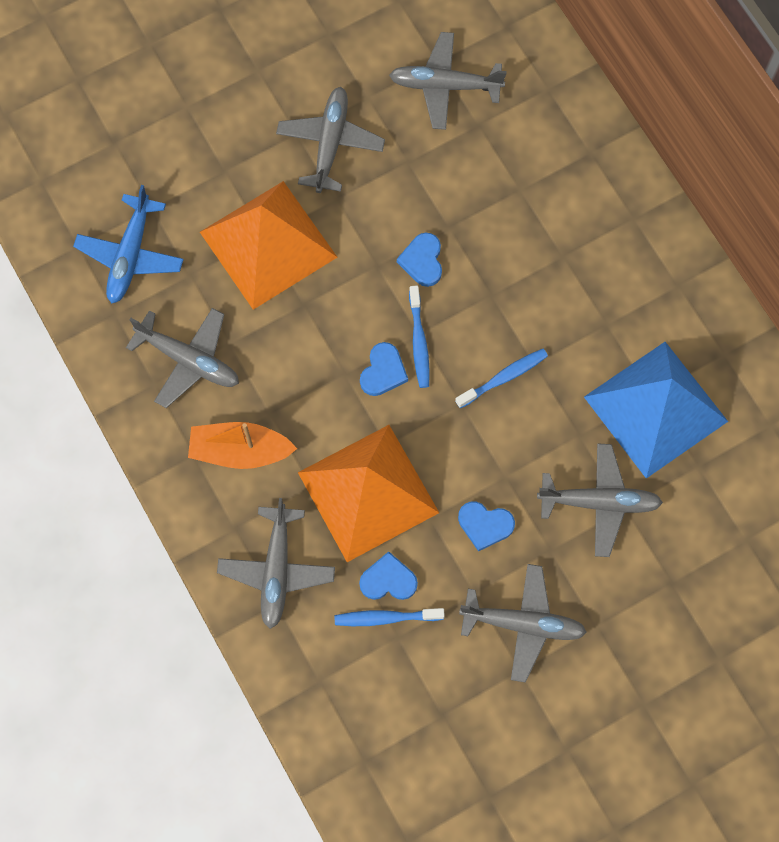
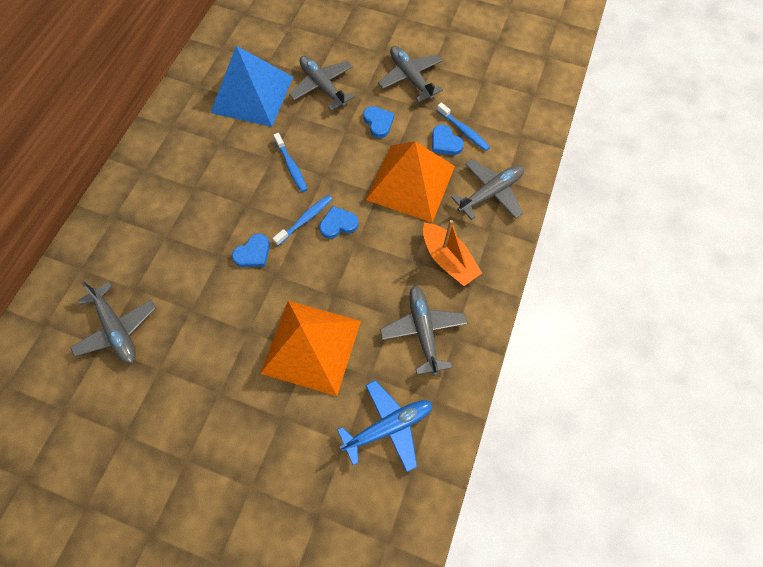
camera: 130 degrees left, 5 degrees down
(330, 143) = (210, 366): grey plane -> none
(504, 377) = (291, 166): blue toothbrush -> blue toothbrush turned 135 degrees counterclockwise

